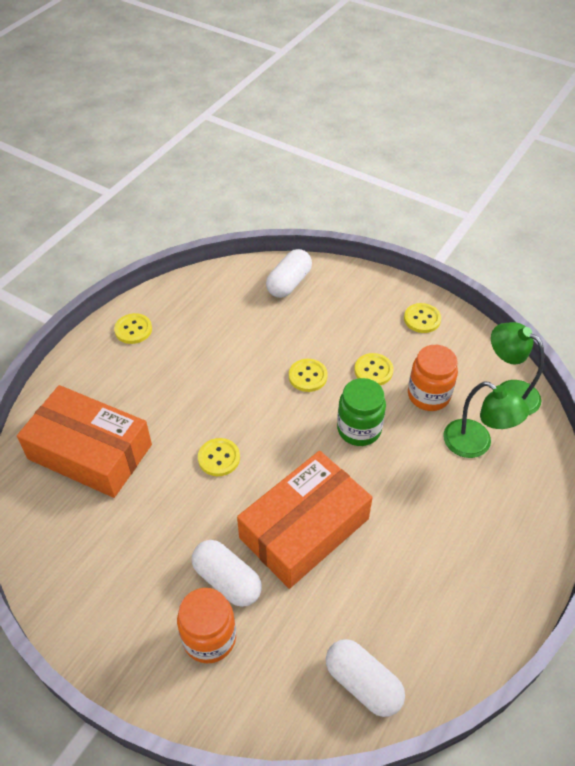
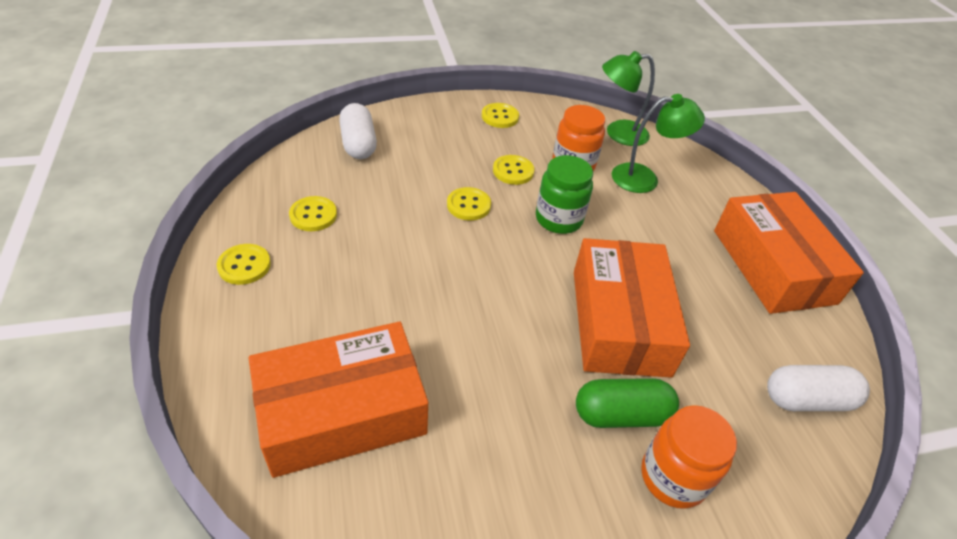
camera: 50 degrees left, 5 degrees down
(219, 458) = (480, 320): yellow button -> yellow button (313, 215)
(227, 580) = (621, 414): white capsule -> green capsule
(485, 586) = (773, 266): none -> orange box

